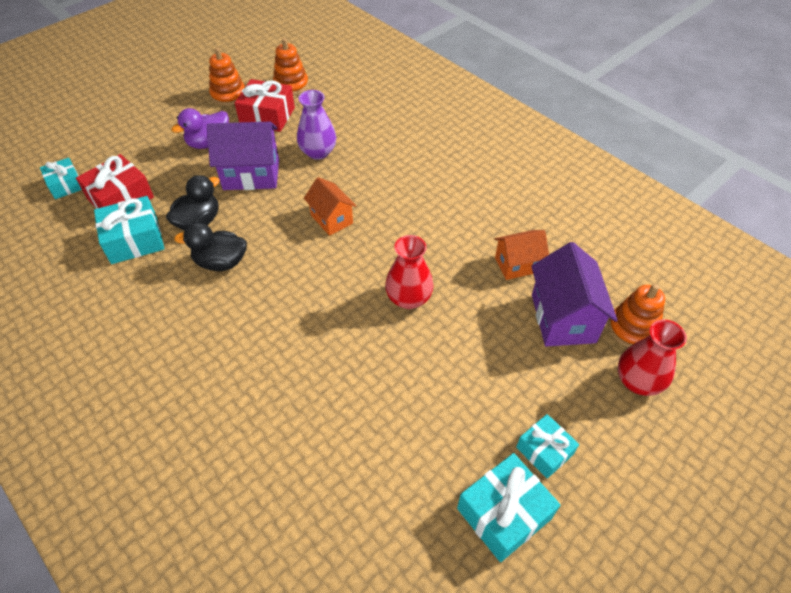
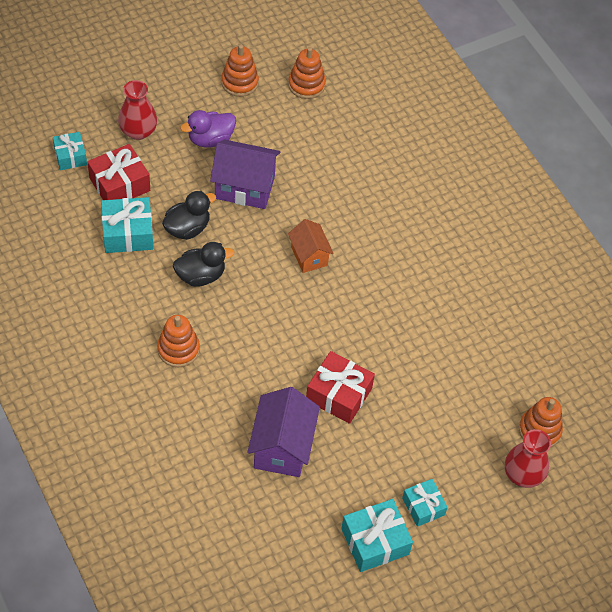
camera: 10 degrees right, 5 degrees up
(208, 343) = (178, 349): none -> orange stacking toy
(221, 262) = (201, 275): black duck -> black duck turned 150 degrees clockwise
(267, 116) = (274, 120): red gift -> red gift (339, 394)
(318, 152) = (314, 177): purple vase -> none
(408, 298) = (356, 352): red vase -> red vase (138, 131)
(517, 265) = (463, 345): orange house -> none
(563, 318) = (483, 405): purple house -> purple house (282, 447)

